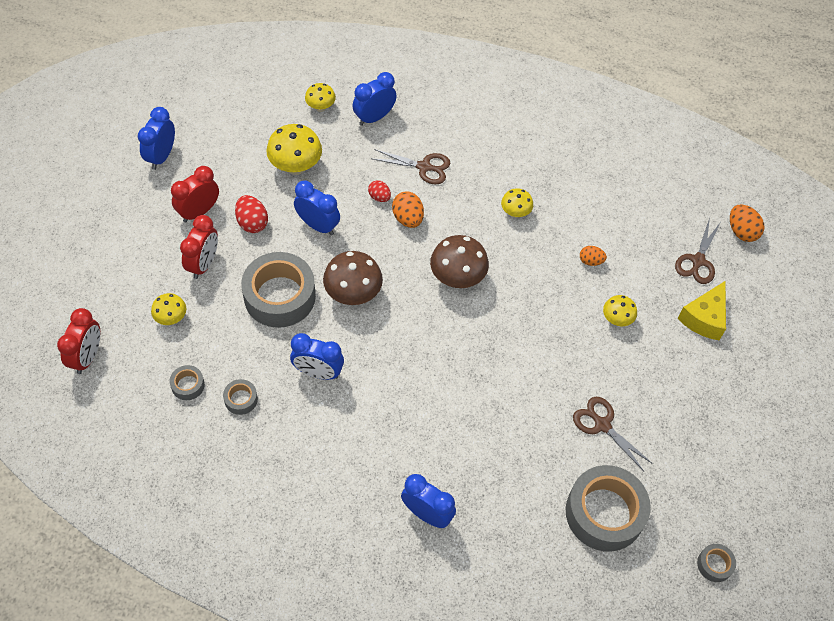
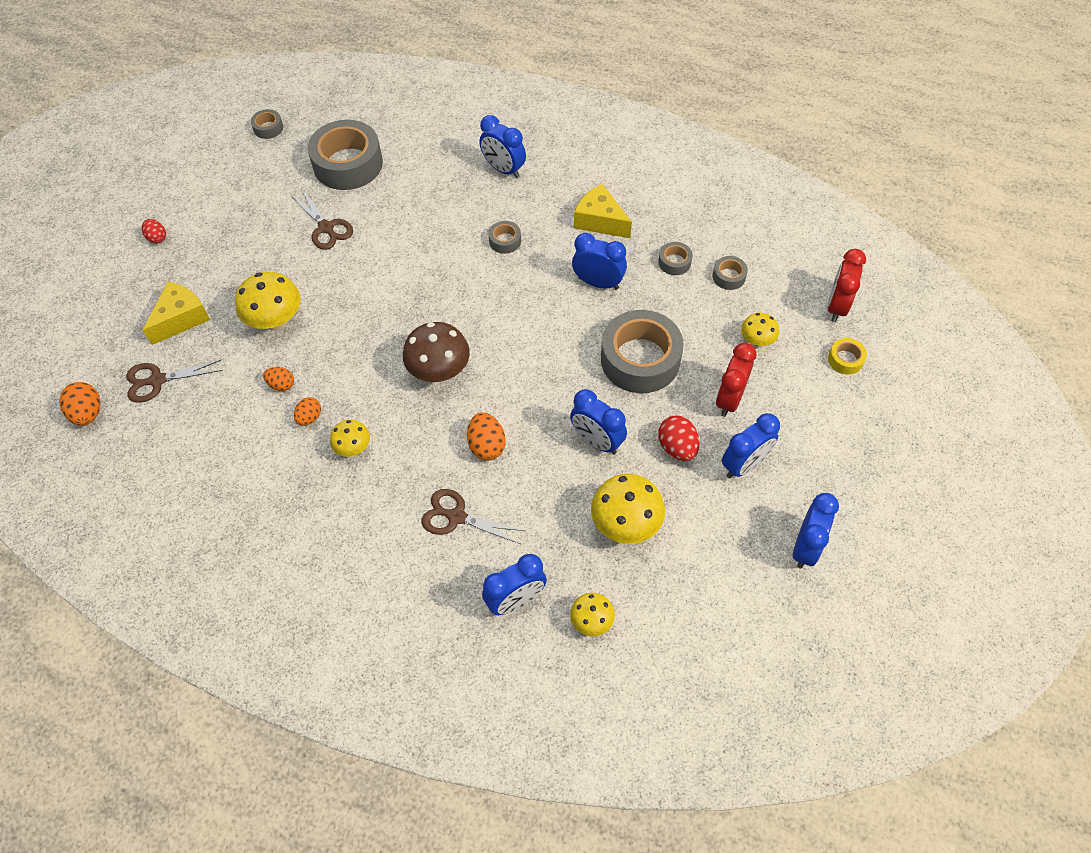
camera: 170 degrees left, 0 degrees up
(93, 303) = (845, 359): none -> yellow tape
(199, 212) = (744, 465): red clock -> blue clock
(317, 447) = (600, 221): none -> yellow cheese
(353, 294) = (558, 358): brown mushroom -> none
(379, 197) = (519, 476): red egg -> red egg (157, 238)
(415, 417) = (505, 241): none -> grey tape
(558, 235) = (309, 417): none -> orange egg
(616, 319) = (276, 321): yellow mushroom -> yellow mushroom, size x1.73
(698, 261) = (157, 380): brown scissors -> brown scissors turned 135 degrees counterclockwise

